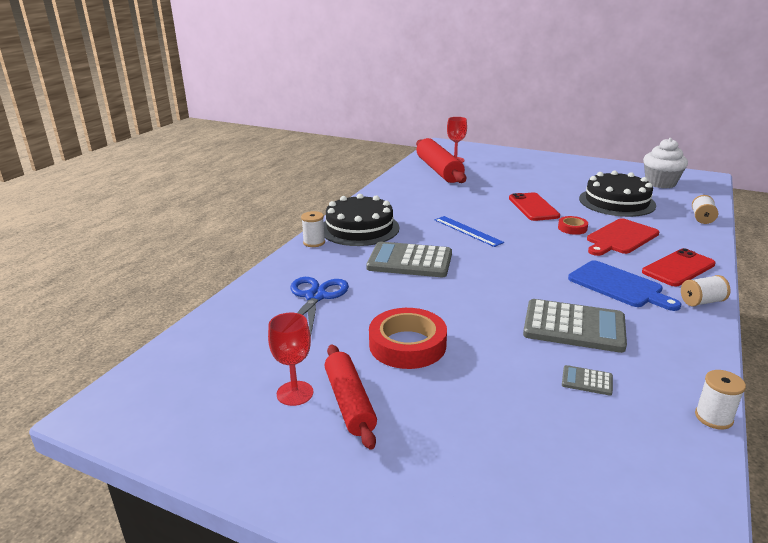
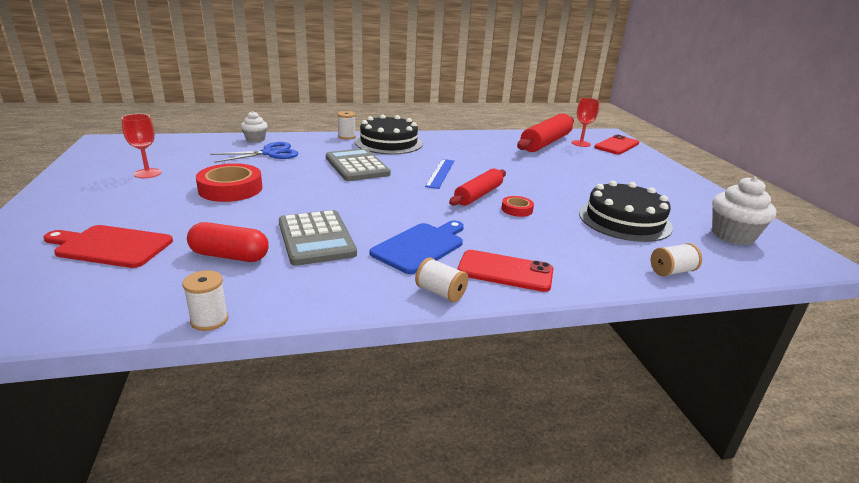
camera: 50 degrees right, 0 degrees up
(254, 294) = (255, 139): none -> white cupcake
(349, 402) = (146, 188): red rolling pin -> red rolling pin (478, 195)
(533, 207) = (535, 187): red phone -> red phone (617, 145)
(587, 381) = (230, 256): grey calculator -> red capsule
(618, 285) = (420, 246): blue cutting board -> blue cutting board turned 150 degrees counterclockwise
(620, 238) = (533, 233): red cutting board -> red cutting board (110, 246)

